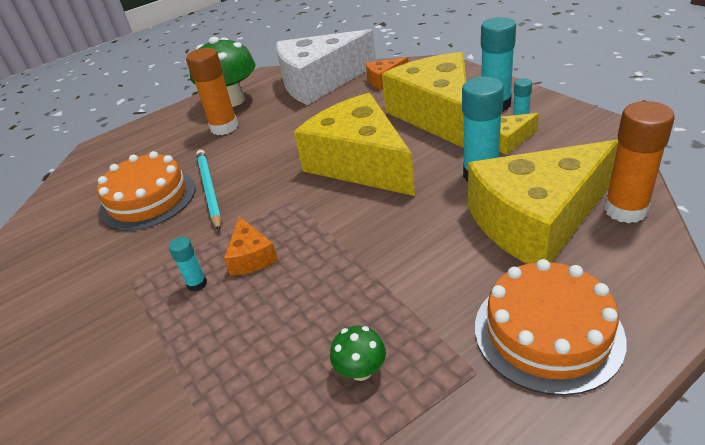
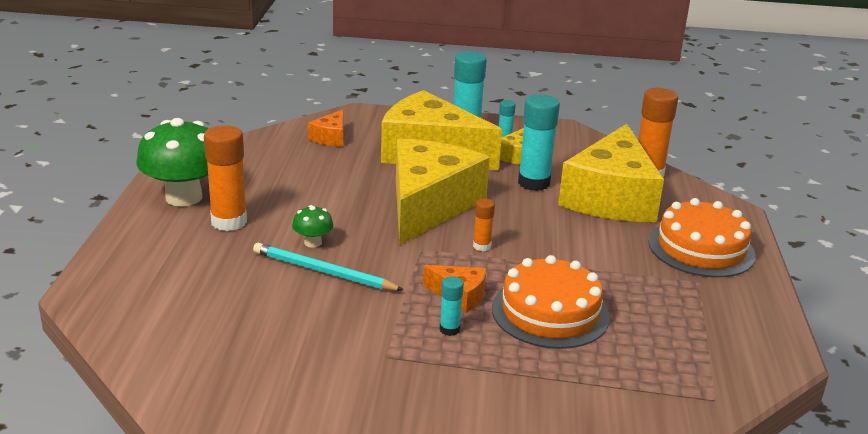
camera: 55 degrees left, 10 degrees down
(148, 199) = (269, 302): orange cake -> orange cake (550, 312)
(319, 82) = (261, 155): white cheese -> none
(338, 219) = (482, 246): none -> orange glue stick
(360, 163) = (429, 205): yellow cheese -> yellow cheese turned 105 degrees clockwise
(361, 370) = (644, 312): green mushroom -> green mushroom (313, 242)

